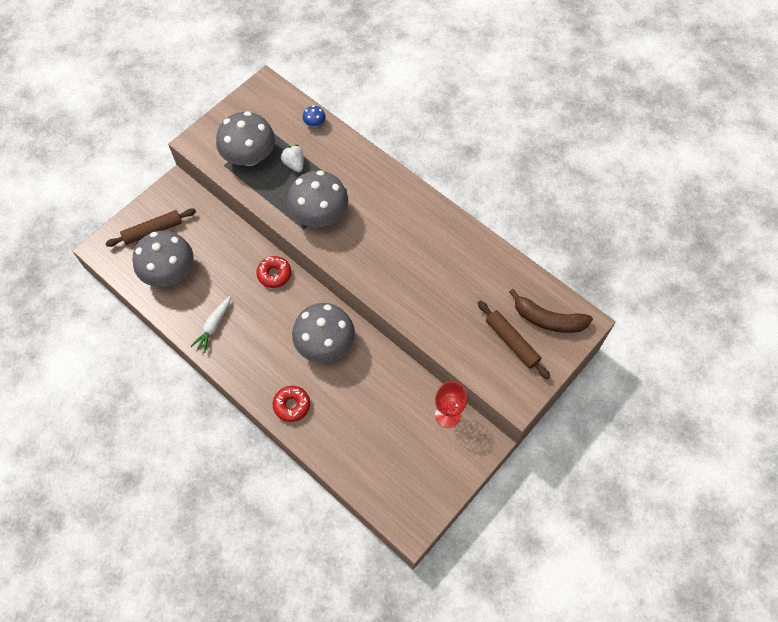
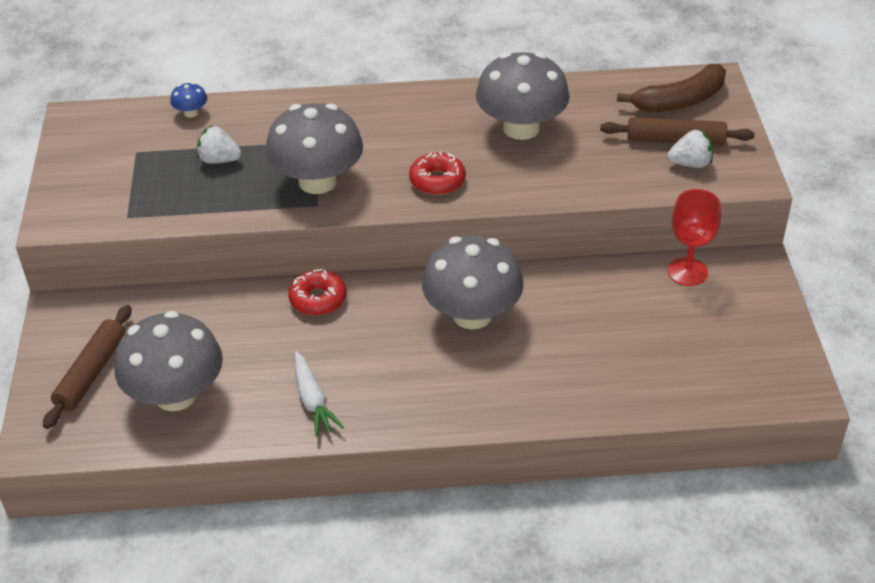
camera: 45 degrees left, 20 degrees down
(249, 156) = (150, 188): grey mushroom -> grey mushroom (521, 128)
(292, 405) = (518, 396): red donut -> red donut (437, 181)
(499, 363) = (690, 164): none -> white strawberry

